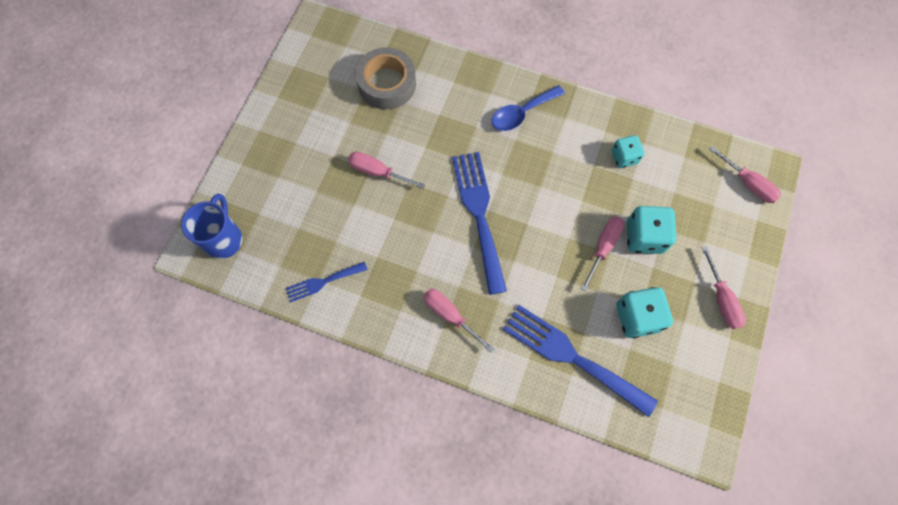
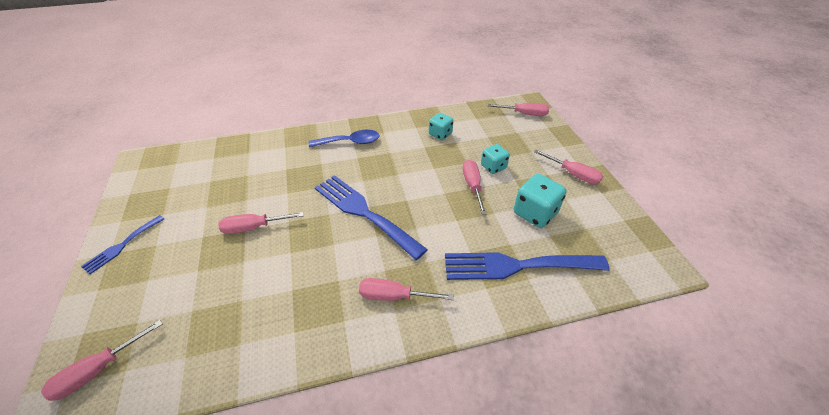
camera: 35 degrees left, 25 degrees down
(224, 239) = (99, 370): blue mug -> pink screwdriver
(323, 282) = (245, 343): blue fork -> blue fork (122, 246)
(387, 84) = (228, 170): grey tape -> none
(522, 113) = (350, 142): blue spoon -> blue spoon turned 120 degrees counterclockwise
(644, 237) = (493, 167): turquoise dice -> turquoise dice, size x0.64

